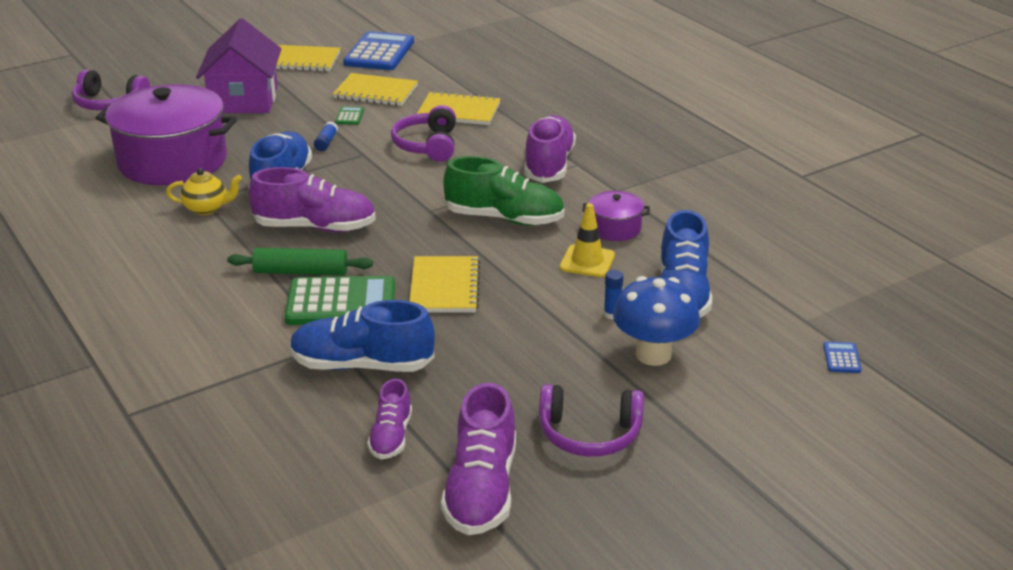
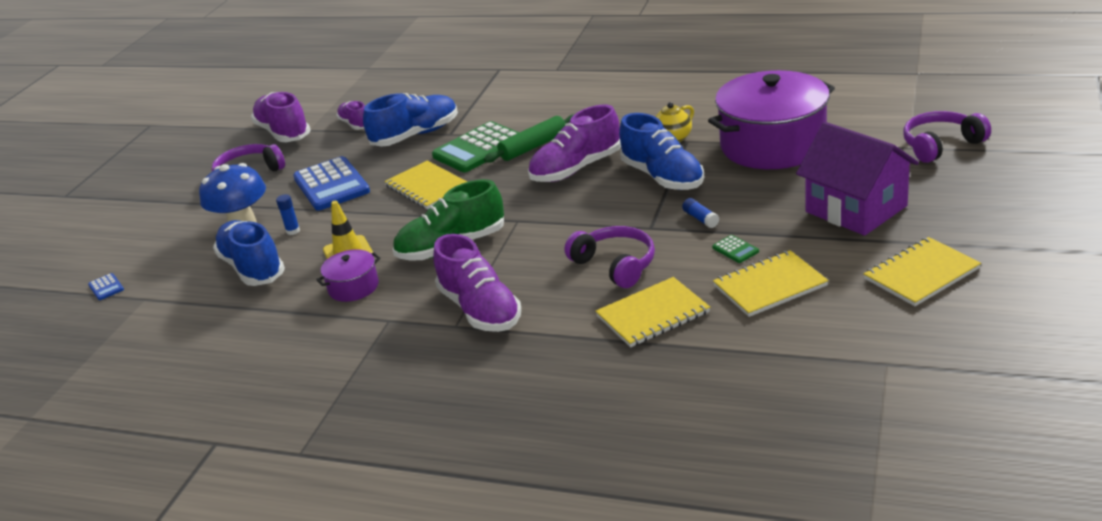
camera: 145 degrees right, 0 degrees up
(379, 53) = (878, 334): blue calculator -> blue calculator (331, 185)

